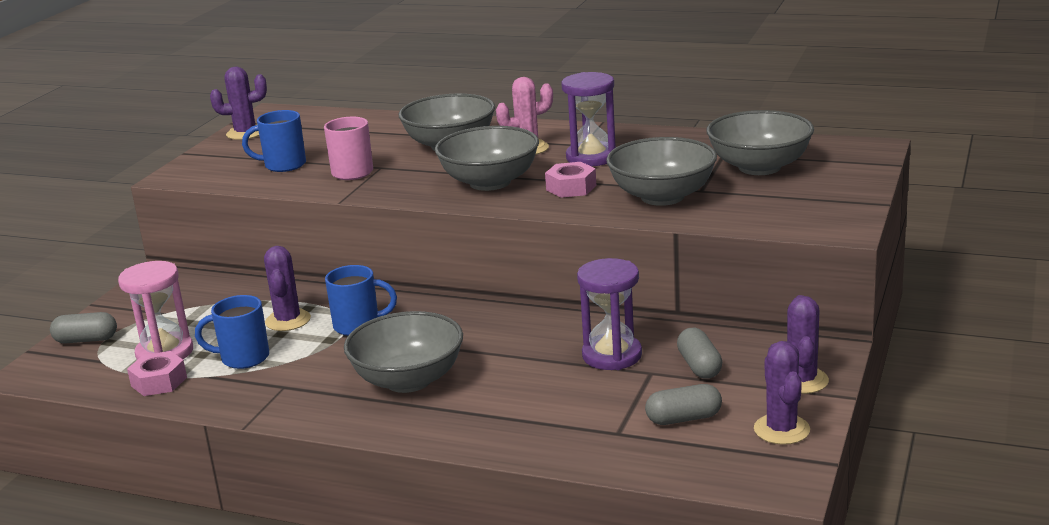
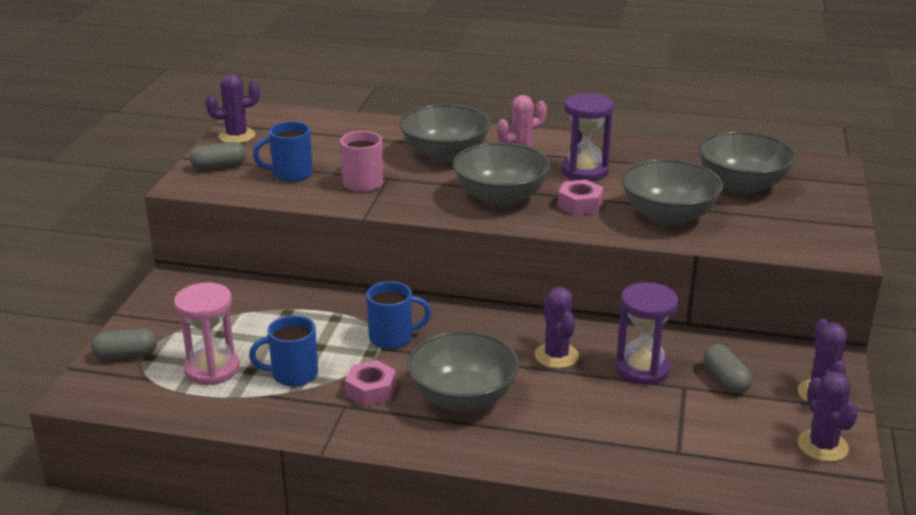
camera: 10 degrees left, 5 degrees up
(159, 382) = (218, 402): pink nut -> pink nut (371, 390)
(288, 320) = (321, 332): purple cactus -> purple cactus (556, 356)
(683, 418) = (732, 436): grey capsule -> grey capsule (219, 166)

